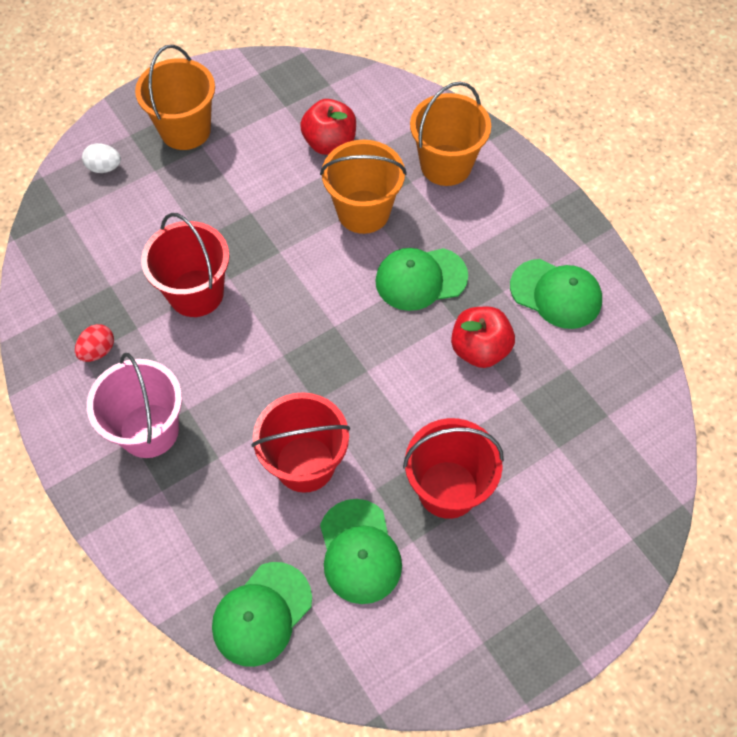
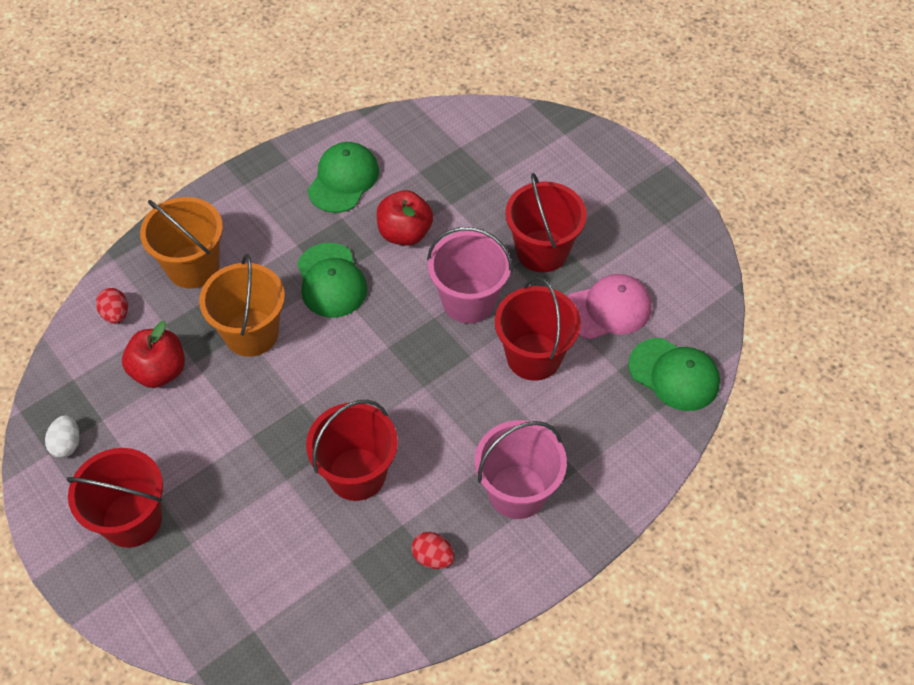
camera: 95 degrees left, 5 degrees down
(104, 167) = (185, 600): white egg -> white egg (67, 444)
(185, 130) = (132, 519): orange bucket -> red bucket
(359, 551) = (607, 309): green cap -> pink cap
(384, 405) = (469, 301): none -> pink bucket
(395, 110) = (116, 314): none -> red egg

